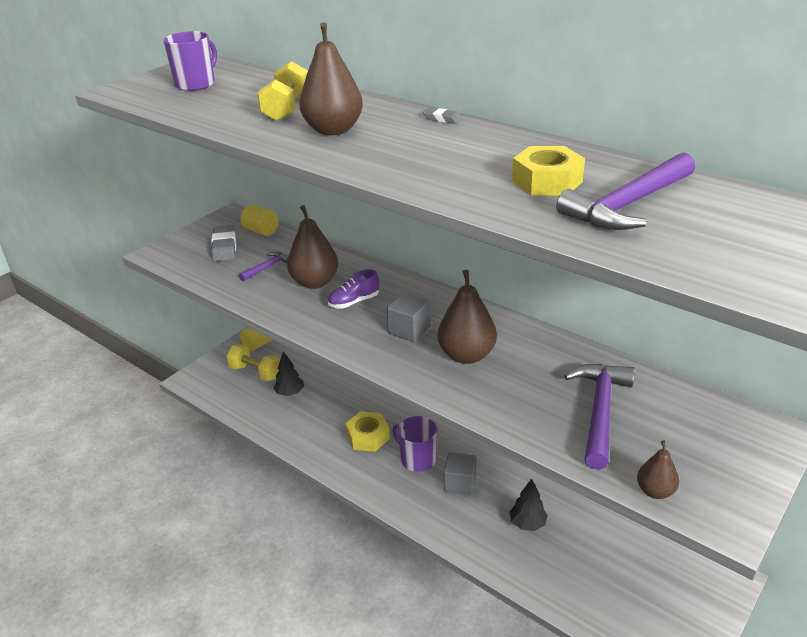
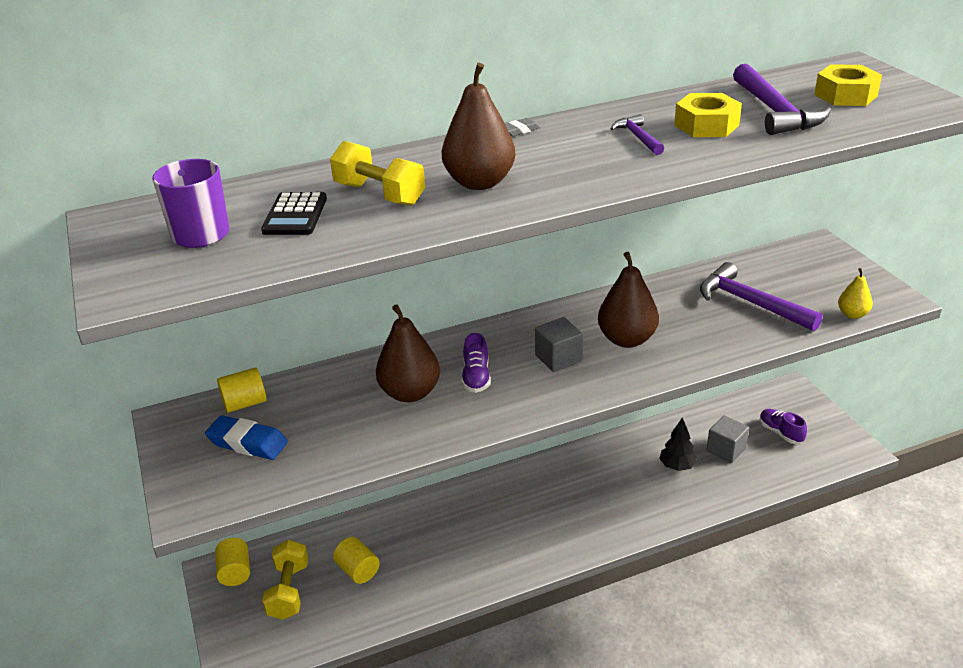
camera: 60 degrees left, 0 degrees up
(224, 247) = (247, 443): grey eraser -> blue eraser
(238, 97) = (295, 215): none -> black calculator
(255, 372) = (289, 591): yellow dumbbell -> yellow dumbbell turned 60 degrees counterclockwise
(267, 267) = (338, 419): purple hammer -> purple hammer (638, 137)
(290, 393) = (358, 570): black tree -> yellow cylinder
(368, 437) = (487, 529): yellow nut -> yellow nut (845, 95)
(417, 459) = (548, 505): purple mug -> none
(460, 483) = (601, 488): grey cube -> grey cube (726, 449)
(646, 589) = (780, 433): none -> purple shoe
(655, 491) = (852, 314): brown pear -> yellow pear

